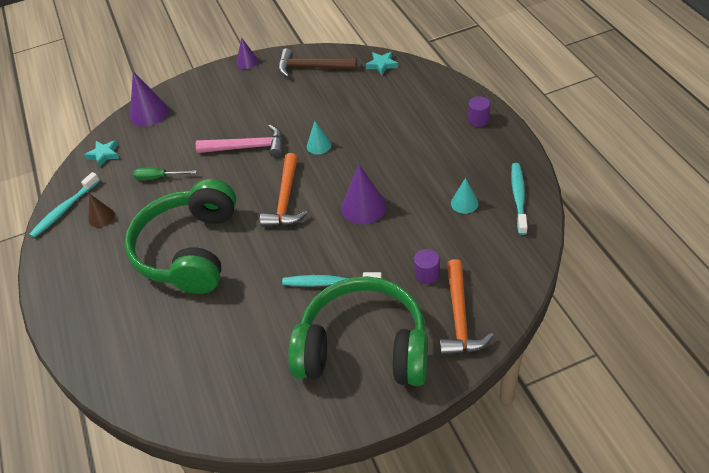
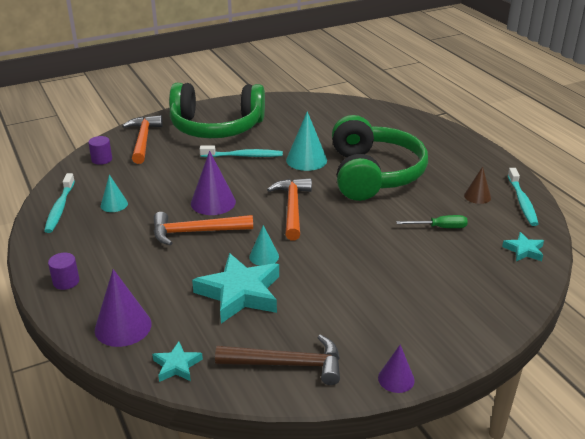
camera: 170 degrees right, 15 degrees down
(64, 210) = (522, 202): turquoise toothbrush -> turquoise toothbrush turned 150 degrees clockwise
(149, 113) = (504, 299): purple cone -> purple cone (123, 326)
(247, 147) = (349, 256): pink hammer -> none
(256, 275) = (306, 160): none -> turquoise cone
(340, 113) = (240, 293): none -> turquoise star
(378, 170) = (196, 232): none -> orange hammer
(427, 274) = (162, 160): purple cylinder -> purple cylinder (102, 159)

